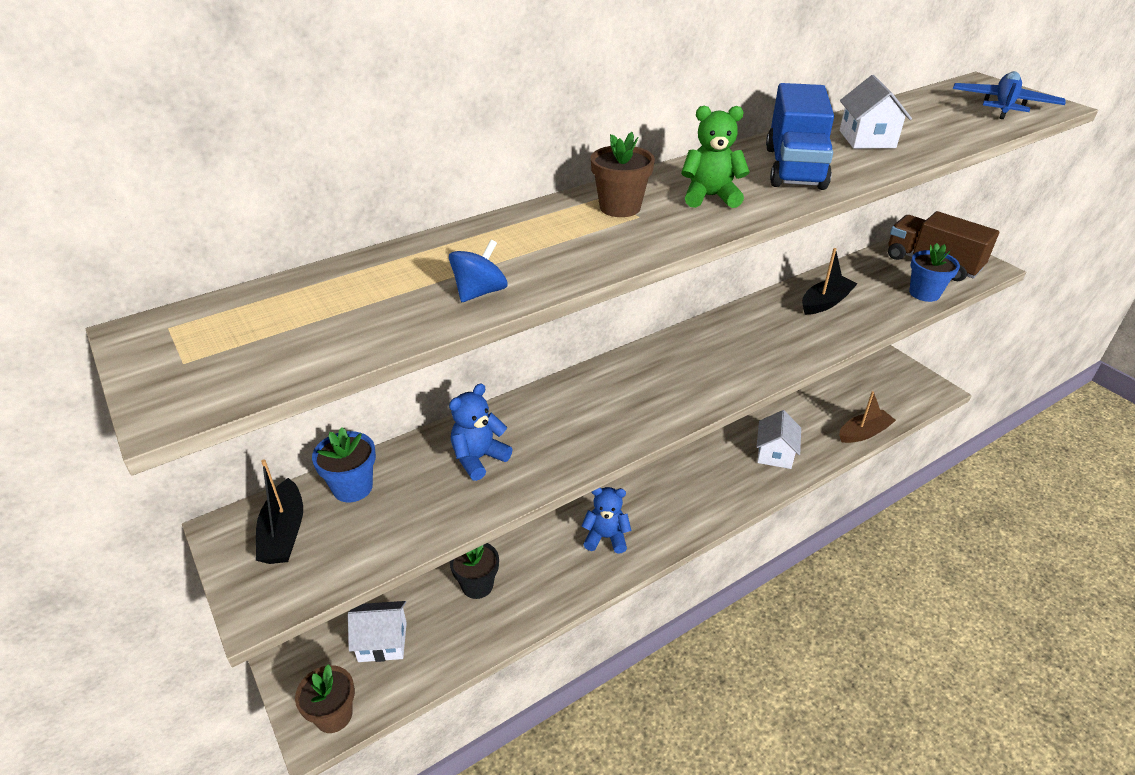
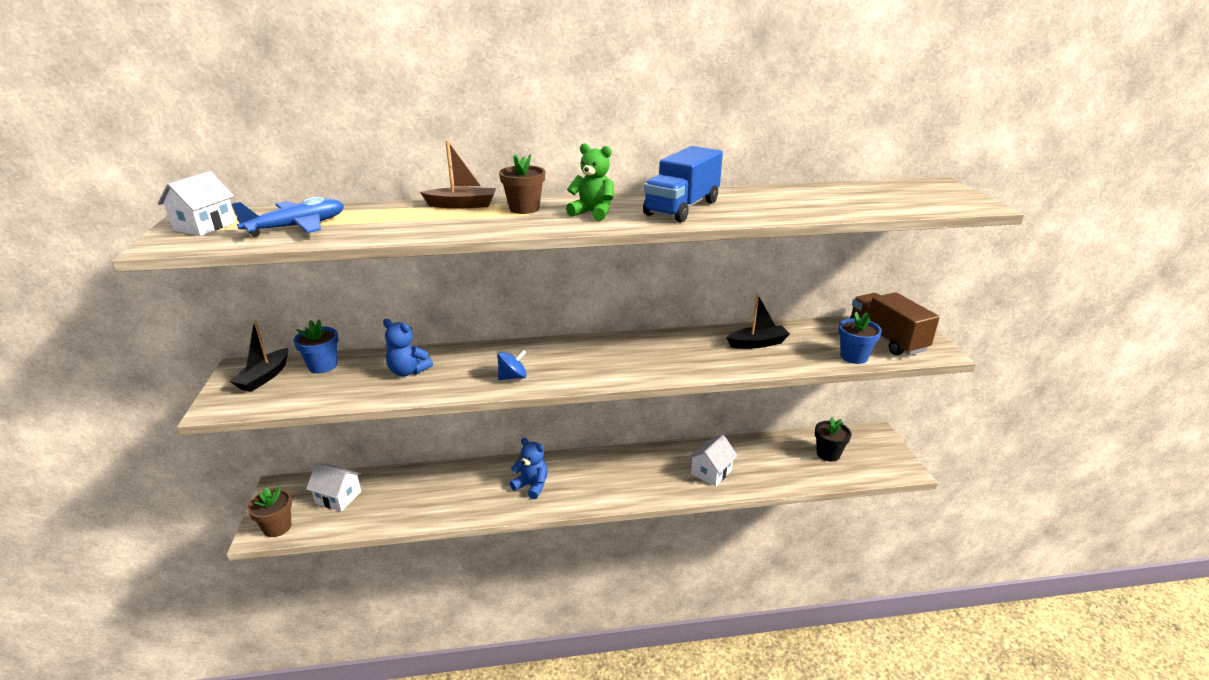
camera: 25 degrees right, 10 degrees down
(477, 585) = (422, 485): black flower pot -> black flower pot (828, 454)
(478, 458) = (408, 371): blue teddy bear -> blue teddy bear turned 135 degrees counterclockwise
(480, 292) = (374, 231): blue spinning top -> blue spinning top (512, 377)
(863, 433) = (803, 480): brown boat -> brown boat (462, 205)
(867, 139) = (769, 201): white house -> white house (204, 226)
(1004, 105) = (932, 199): blue plane -> blue plane (297, 227)

